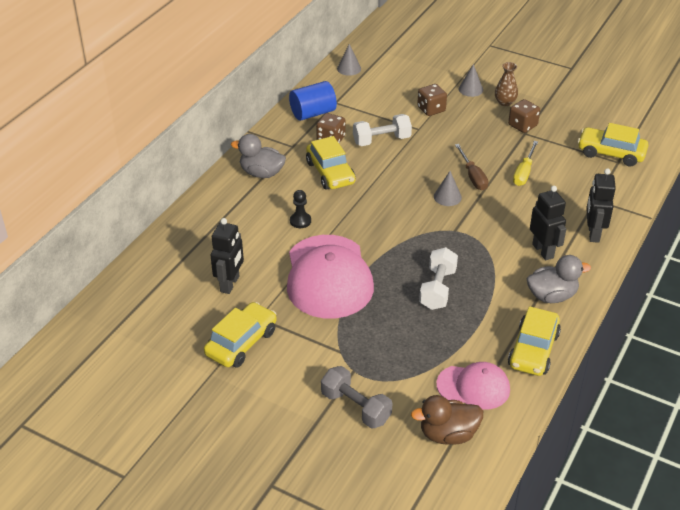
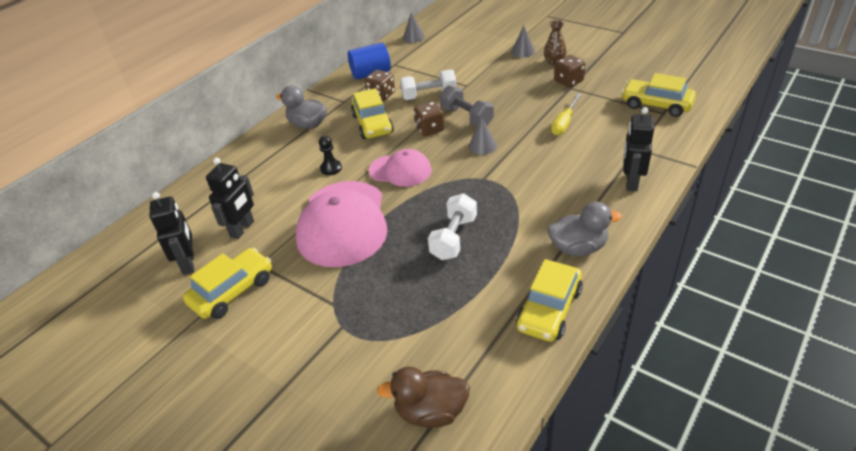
camera: 10 degrees right, 0 degrees up
(355, 407) = (332, 371): grey dumbbell -> grey dumbbell (466, 117)
(431, 109) = (482, 69): brown dice -> brown dice (429, 129)
(472, 176) = (511, 127): brown screwdriver -> none
(473, 387) = (472, 352): pink cap -> pink cap (400, 170)
(543, 251) = (574, 199): black robot -> black robot (189, 264)

